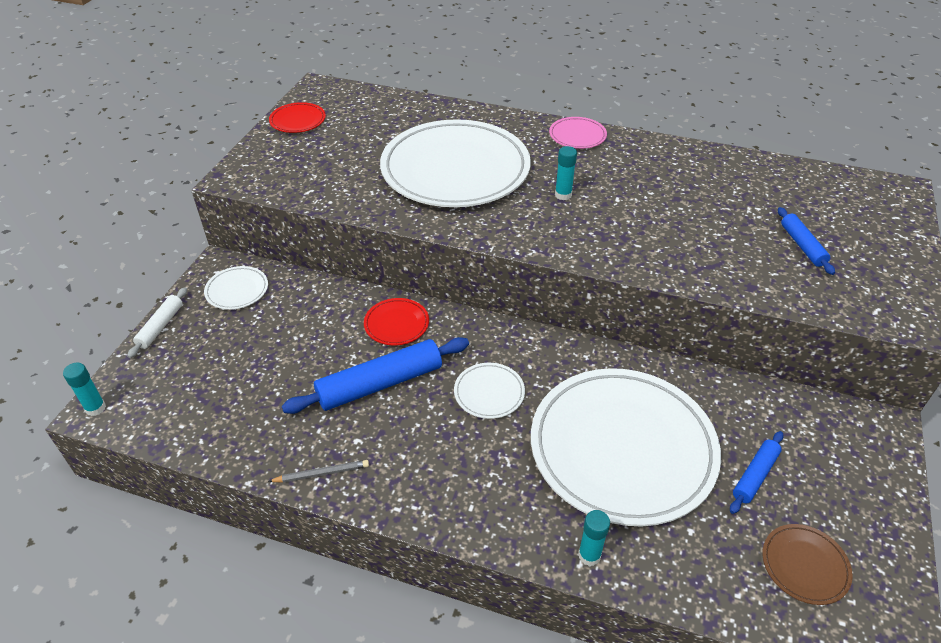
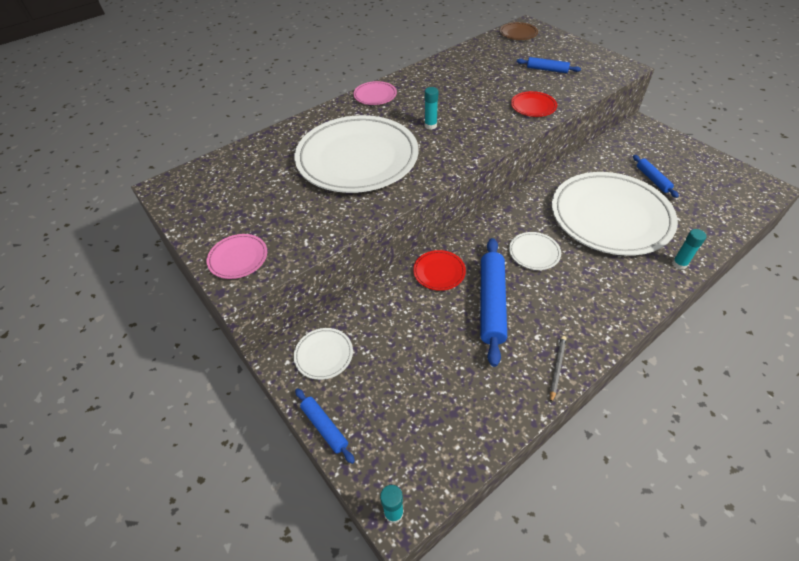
camera: 55 degrees left, 5 degrees up
(161, 326) = (324, 427): white rolling pin -> blue rolling pin
(261, 165) = (238, 258): none -> pink plate
(298, 120) = (198, 215): red plate -> red plate (533, 106)
(804, 565) = (714, 191): brown plate -> brown plate (518, 33)

